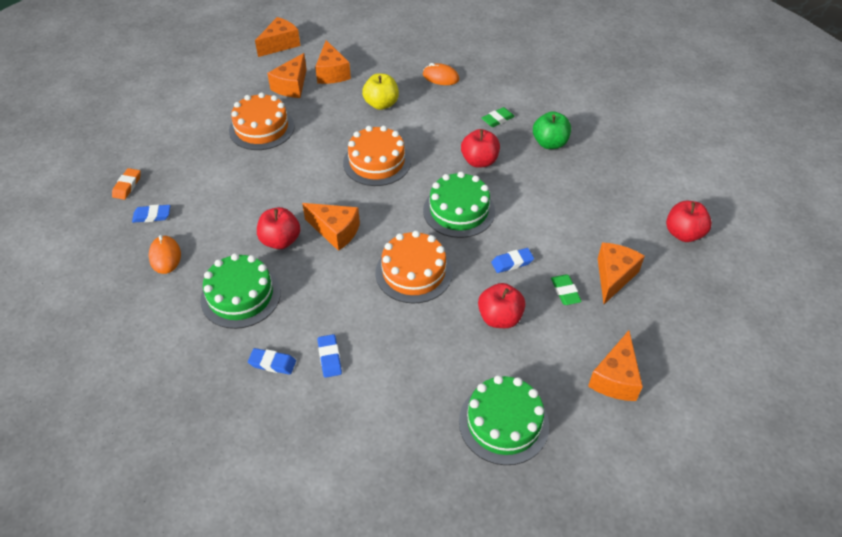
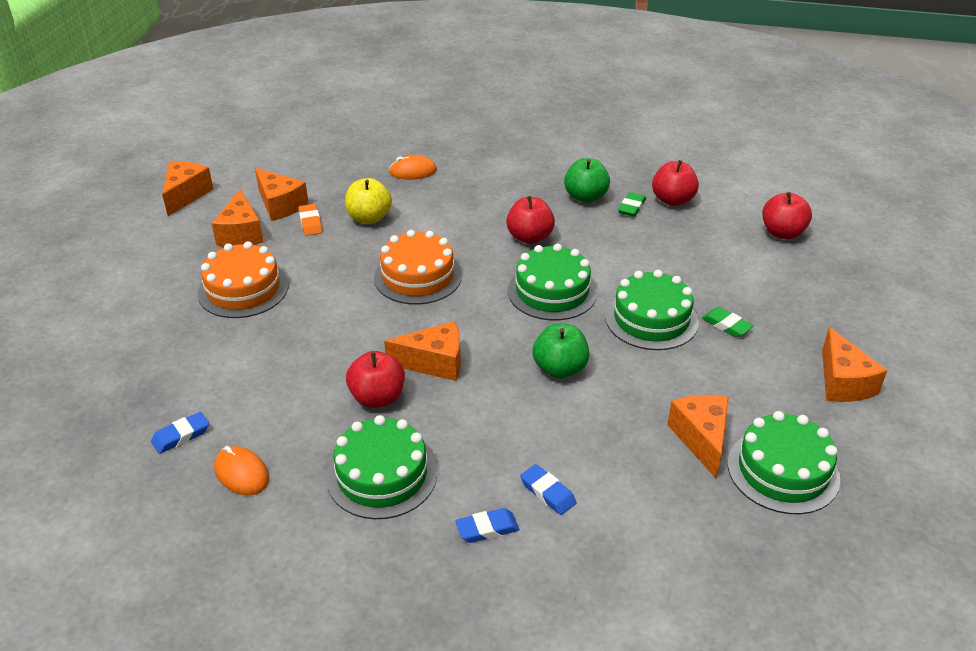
camera: 30 degrees left, 10 degrees down
(127, 186) = (113, 416): orange eraser -> orange eraser (310, 223)
(413, 272) = (560, 369): orange cake -> green apple
(497, 119) = (512, 192): green eraser -> green eraser (631, 207)
(499, 318) = (687, 375): red apple -> red apple (672, 200)
(512, 262) = (651, 319): blue eraser -> green cake
(613, 276) = (757, 294): orange cheese -> orange cheese (701, 439)

